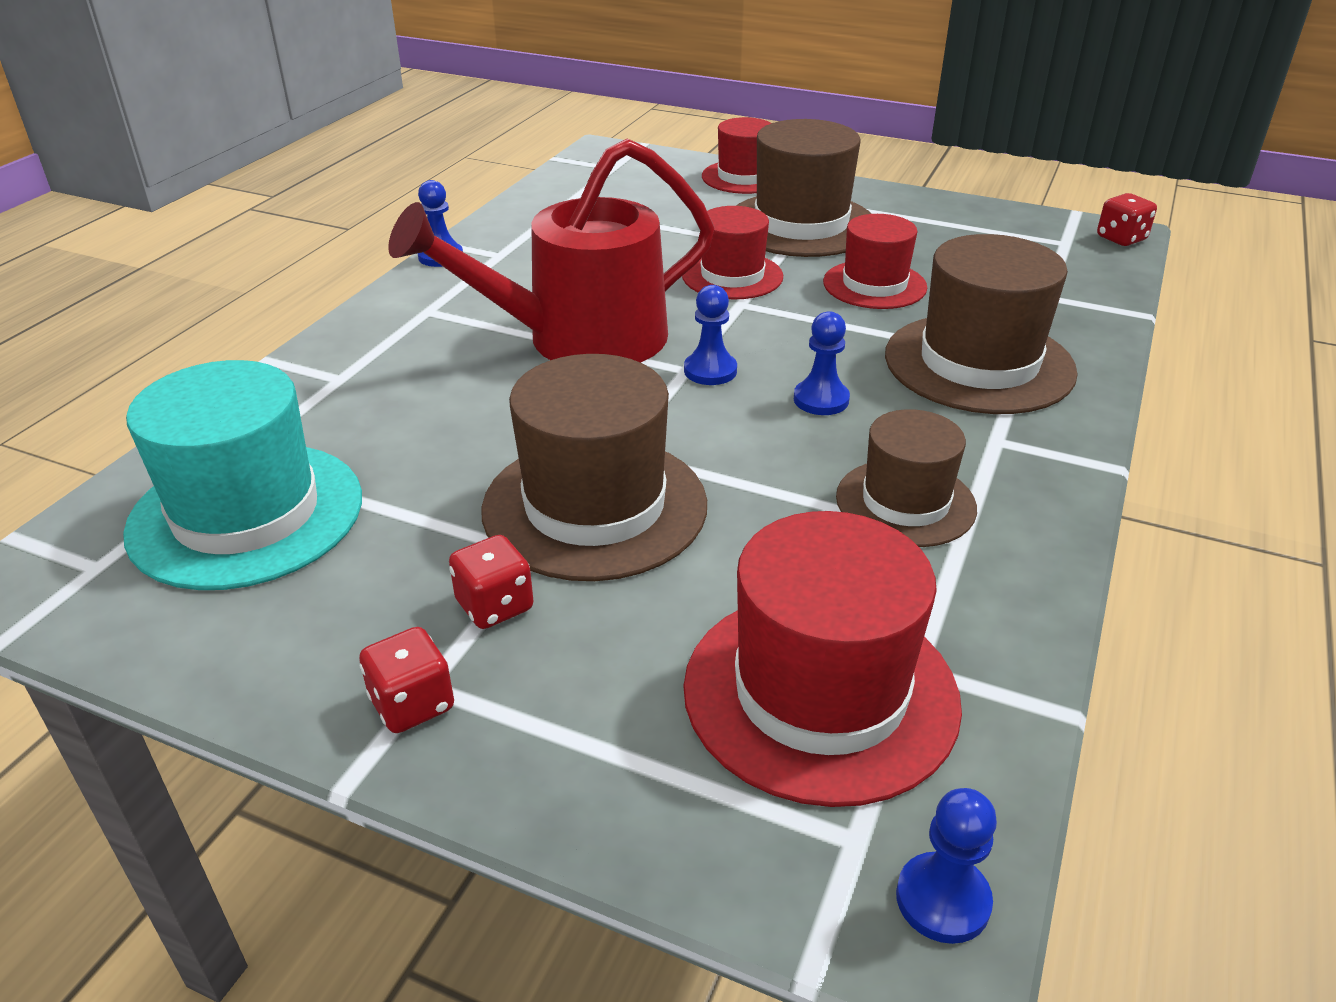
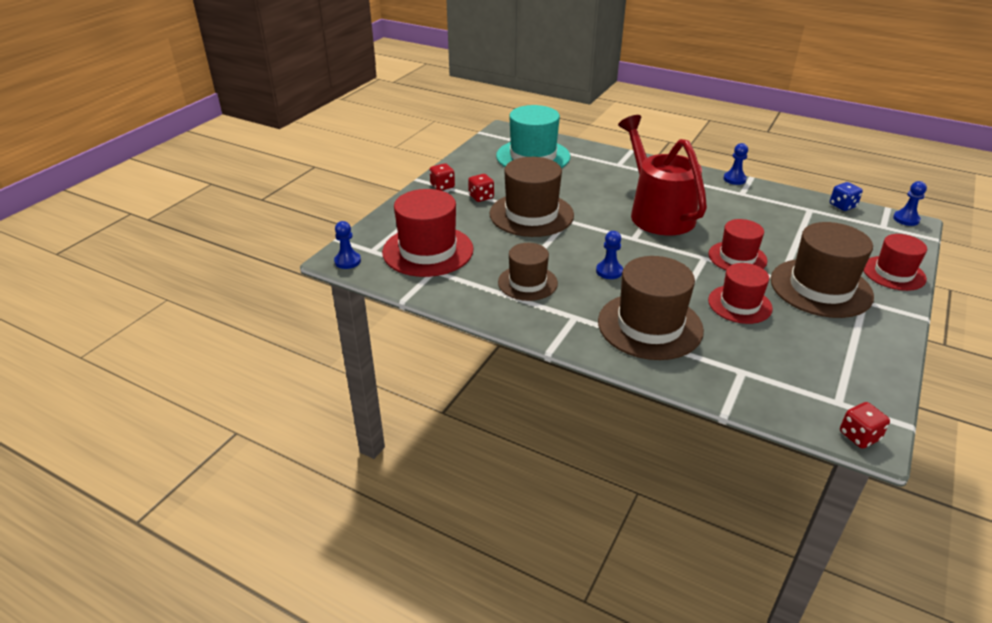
camera: 95 degrees right, 0 degrees up
(549, 184) = (842, 206): none -> blue dice
(710, 371) = (633, 244): blue pawn -> blue pawn (906, 219)

